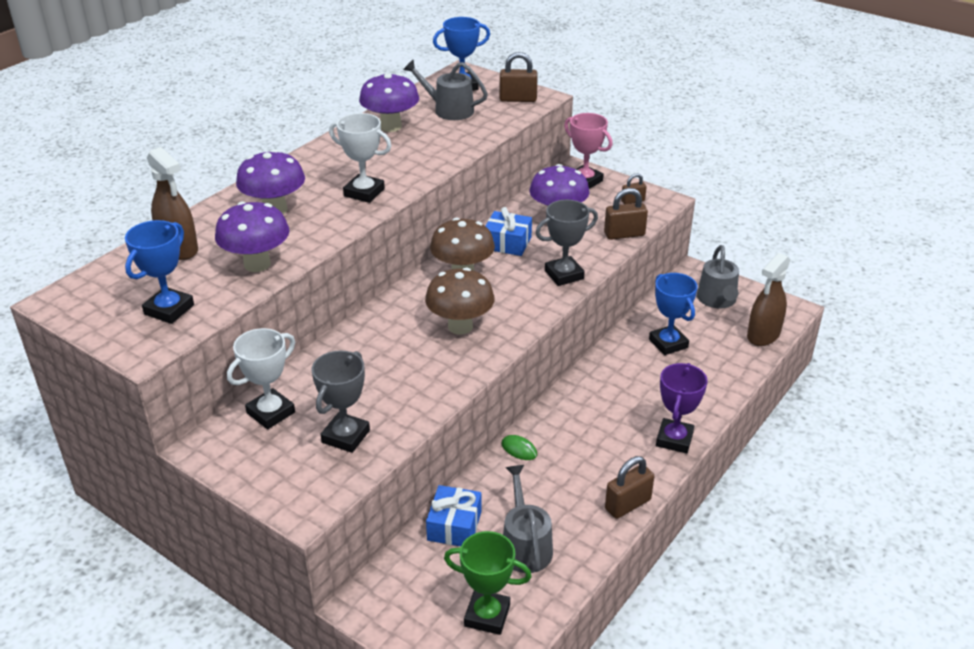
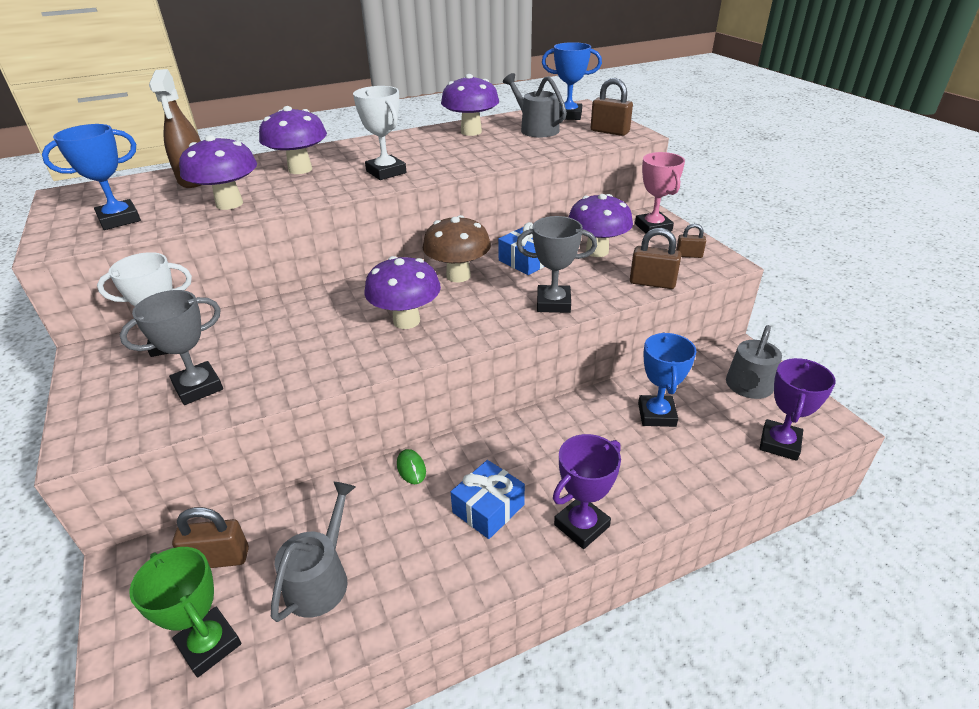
camera: 30 degrees right, 0 degrees up
(454, 526) = (279, 523): blue gift -> blue gift (488, 508)
(460, 326) = (406, 321): brown mushroom -> purple mushroom
(627, 504) = (466, 582): brown padlock -> brown padlock (218, 558)
(763, 335) = (779, 443): brown spray bottle -> purple trophy

